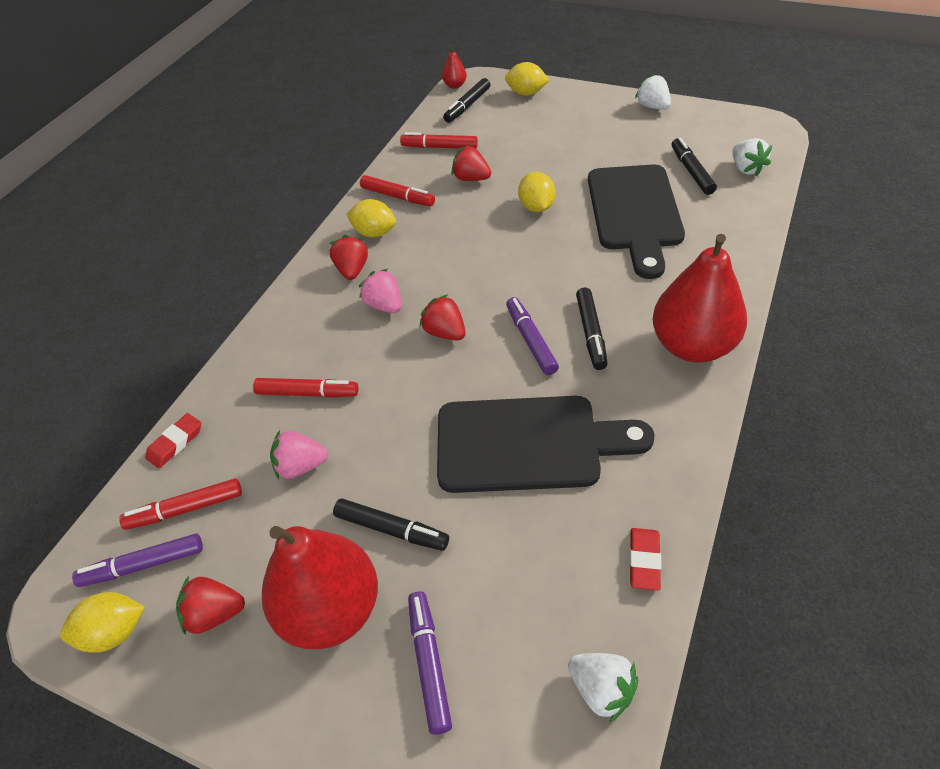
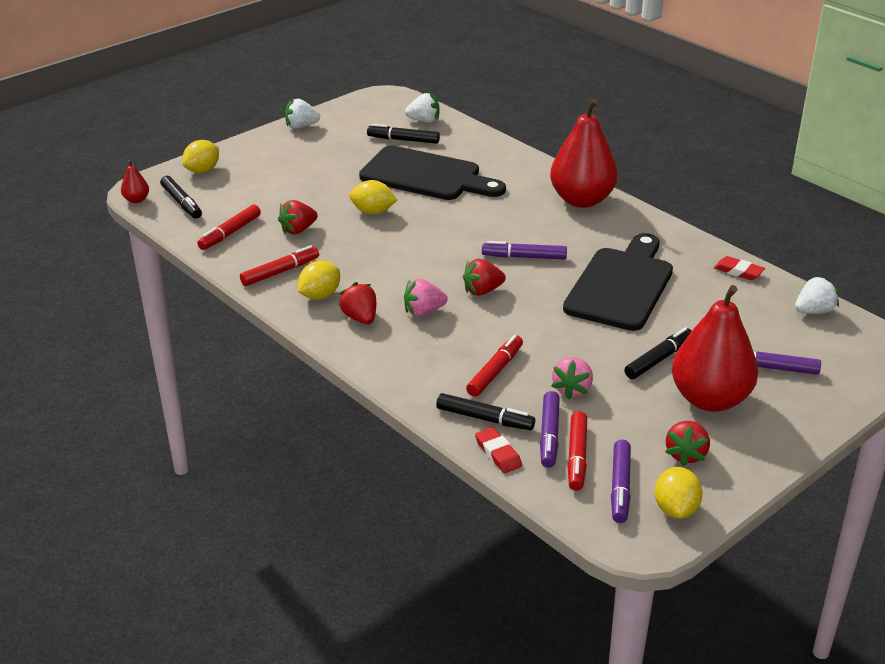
camera: 70 degrees left, 15 degrees down
(215, 473) = (549, 435): none -> purple marker
(352, 270) = (360, 318): red strawberry -> red strawberry turned 45 degrees clockwise
(591, 333) = (538, 232): black marker -> black marker (485, 419)

